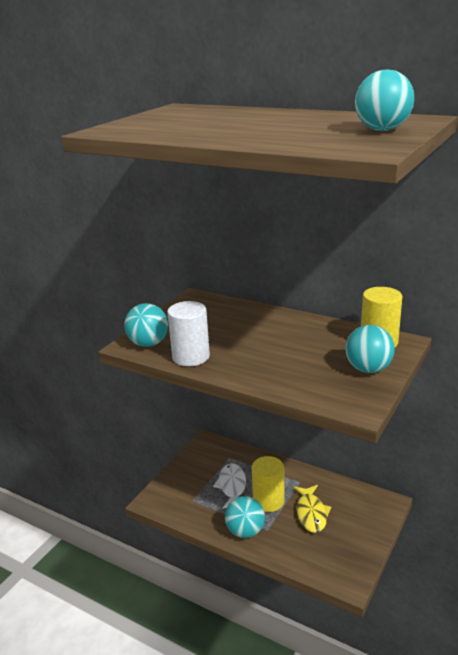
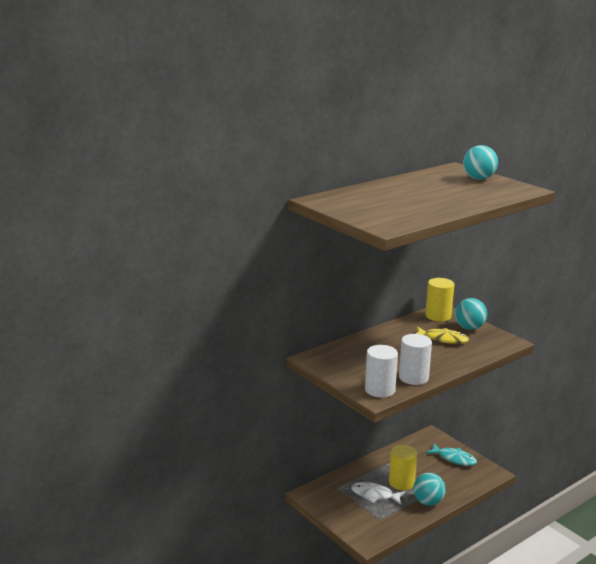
camera: 70 degrees left, 5 degrees down
(148, 343) = (380, 390): turquoise ball -> white cylinder
(311, 513) = (425, 468): yellow fish -> yellow fish (443, 339)
(351, 535) = (454, 458): none -> turquoise fish

